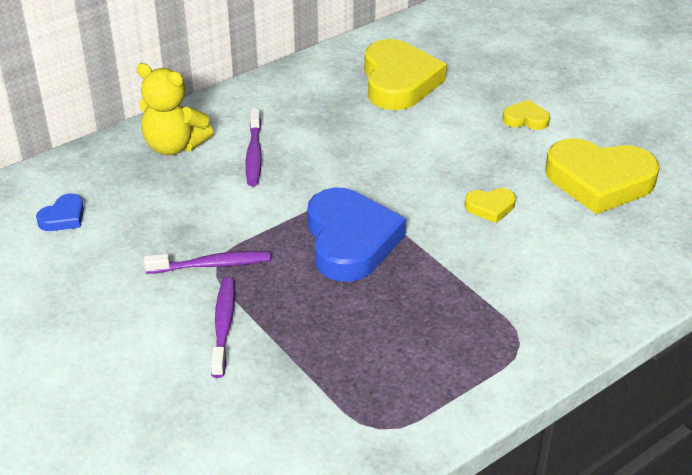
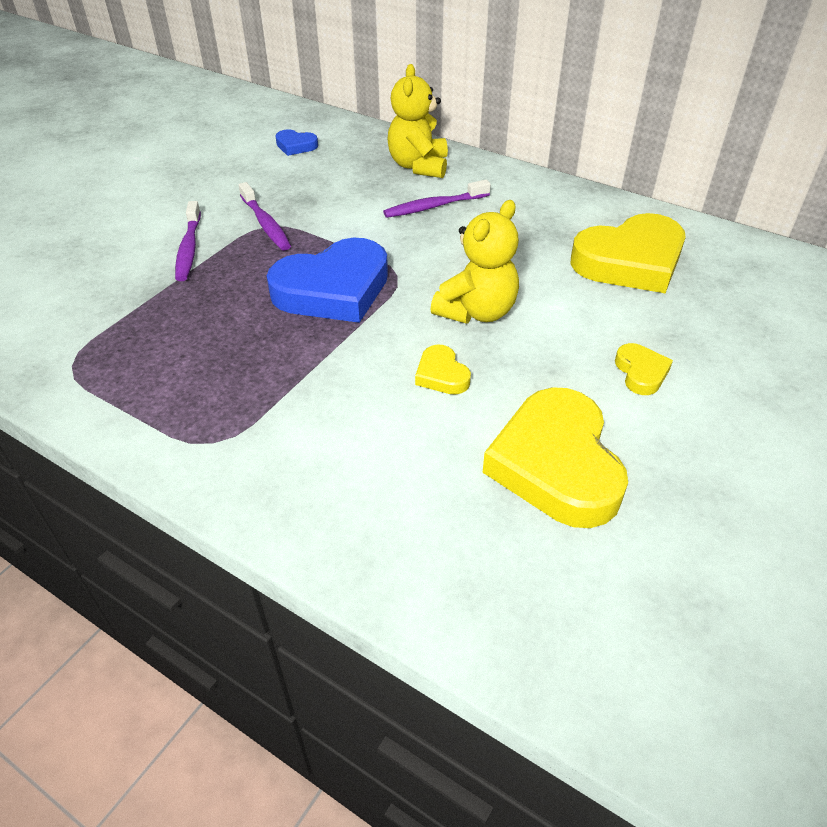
camera: 70 degrees right, 5 degrees up
(223, 326) = (189, 248): purple toothbrush -> purple toothbrush turned 105 degrees clockwise
(422, 171) = (477, 312): none -> yellow teddy bear

